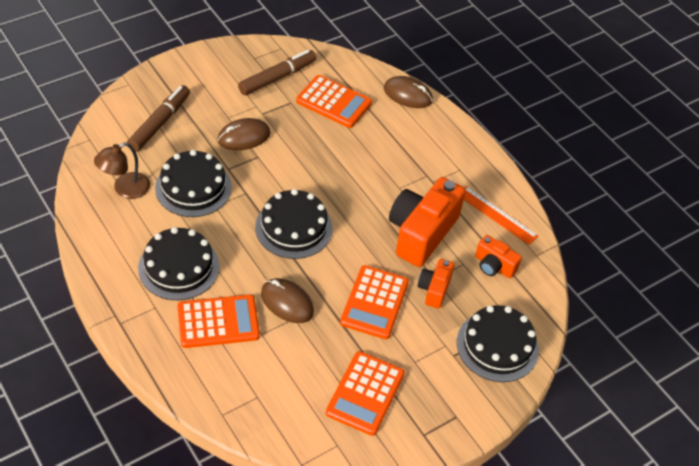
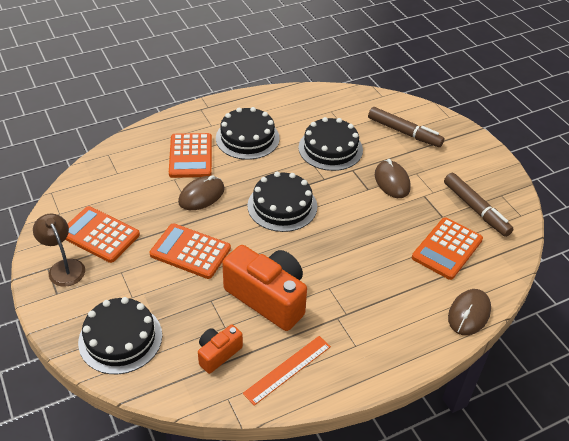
camera: 100 degrees right, 5 degrees down
(125, 189) = (329, 113): brown lamp -> brown lamp (64, 267)
(434, 289) = (197, 298): orange camera -> none

